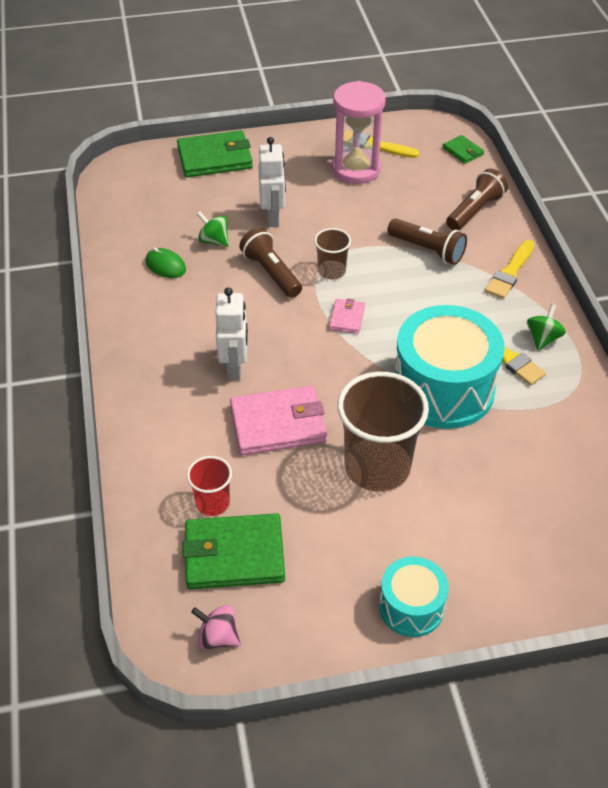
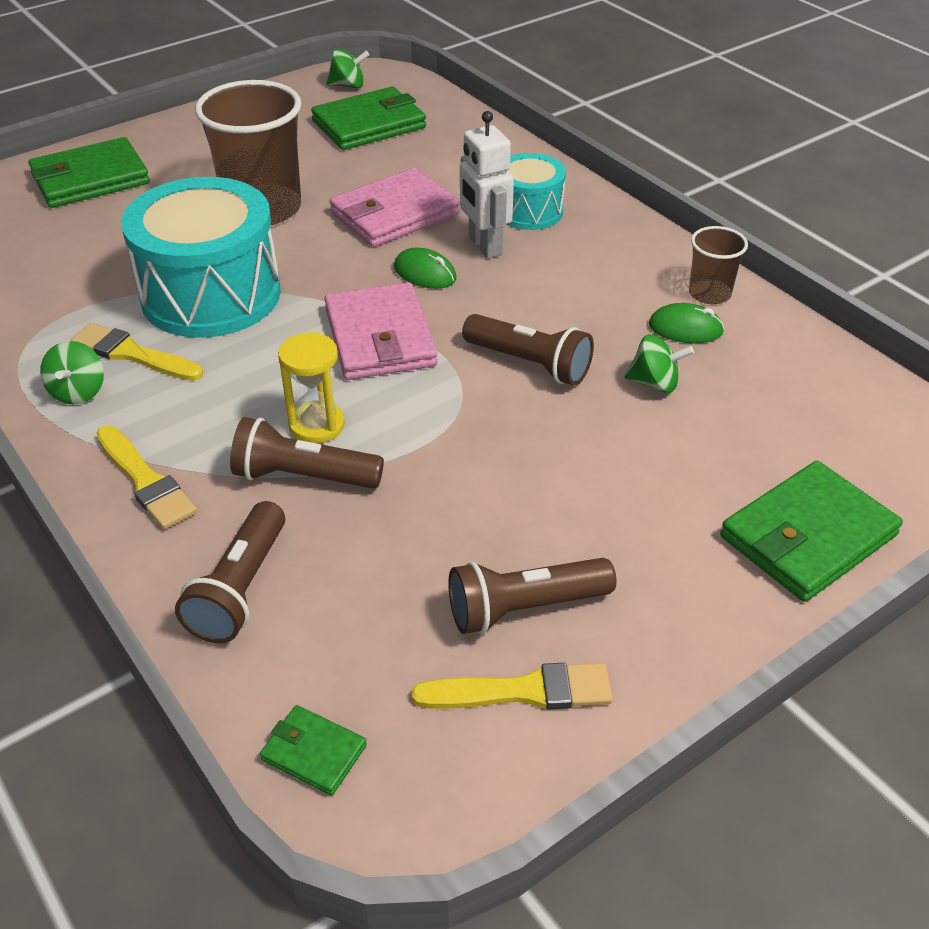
camera: 155 degrees right, 5 degrees down
(212, 503) = (416, 147): red cup -> none
(218, 637) = (348, 86): pink spinning top -> green spinning top
(273, 218) = (598, 450): white robot -> none
(290, 358) = (425, 273): none -> green mouse
(331, 271) = (442, 393): brown cup -> brown cup (709, 293)
(347, 318) = (380, 337): pink wallet -> pink wallet, size x2.01
(356, 169) = (524, 608): pink hourglass -> brown flashlight
(409, 274) = (317, 425): none -> yellow hourglass
(411, 607) = (188, 134): turquoise drum -> turquoise drum (529, 211)
(510, 272) = (146, 481): yellow brush -> yellow brush turned 135 degrees clockwise
(517, 565) = (90, 179): none -> green wallet

